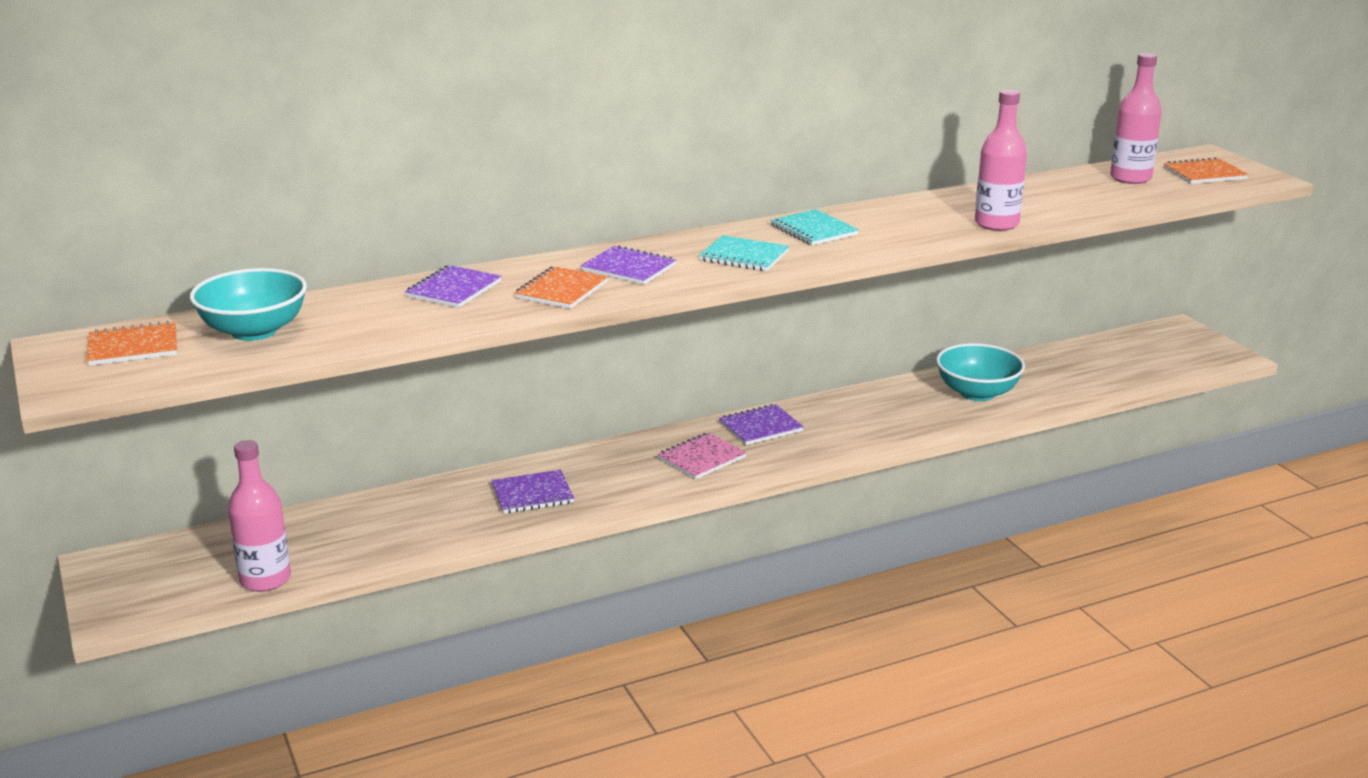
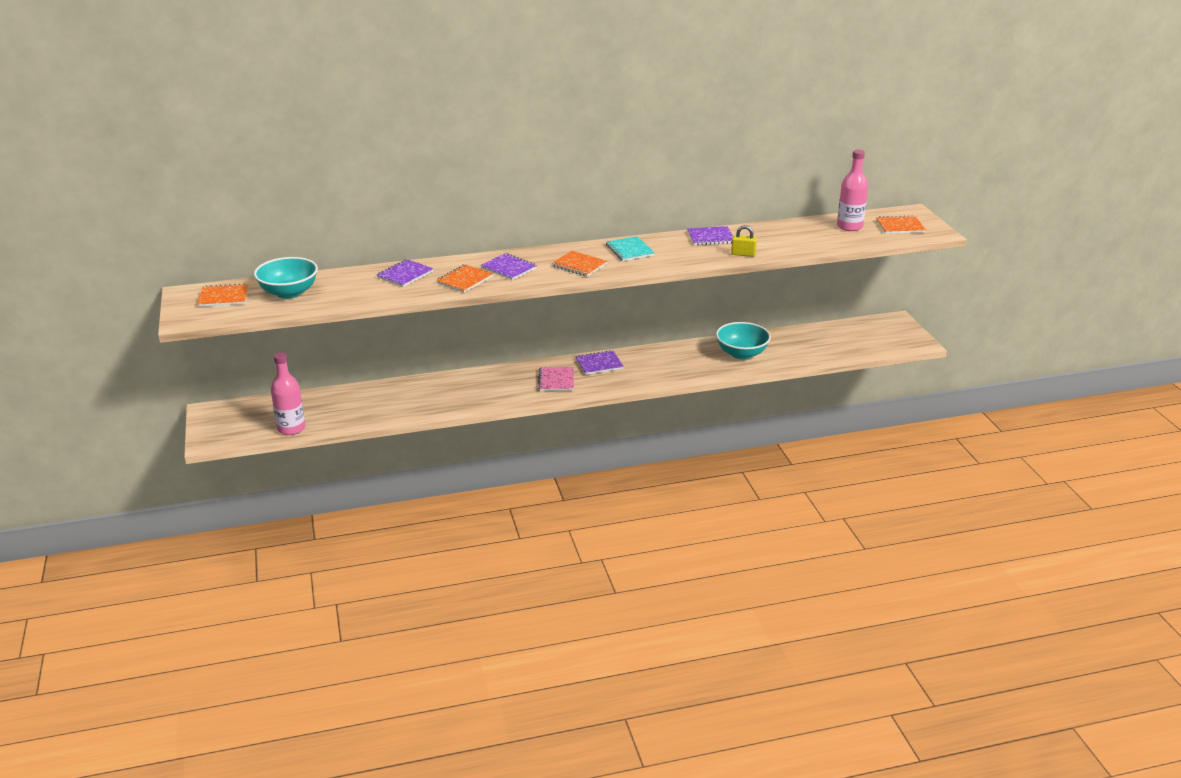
camera: 10 degrees right, 5 degrees up
(532, 494) = (451, 393): purple notebook -> purple notebook (710, 237)
(701, 458) = (556, 380): pink notebook -> pink notebook turned 60 degrees counterclockwise
(744, 256) = (579, 265): turquoise notebook -> orange notebook
(996, 224) = (743, 254): pink bottle -> yellow padlock

